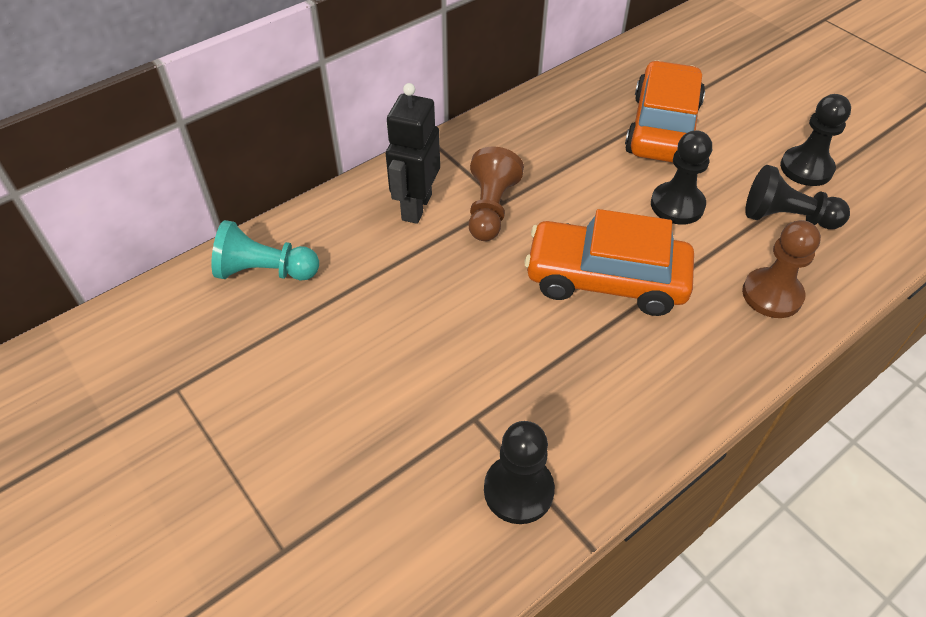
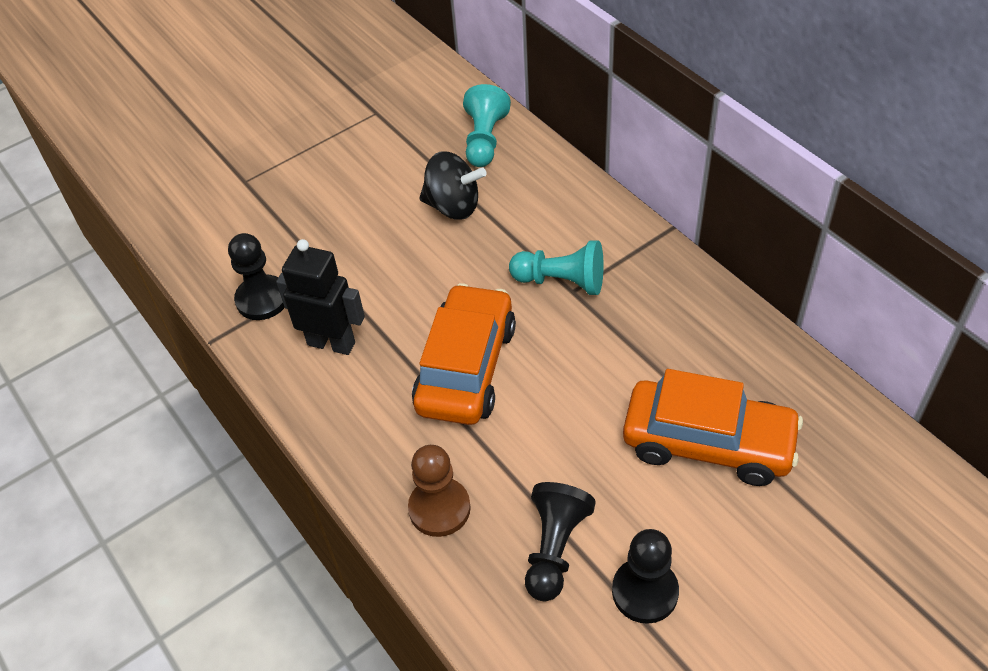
camera: 95 degrees right, 0 degrees up
(373, 297) = (453, 206): none -> black spinning top
(416, 207) = (562, 227): black robot -> black robot (331, 343)
(490, 209) = (561, 281): brown pawn -> turquoise pawn
(677, 205) = (572, 440): black pawn -> none

